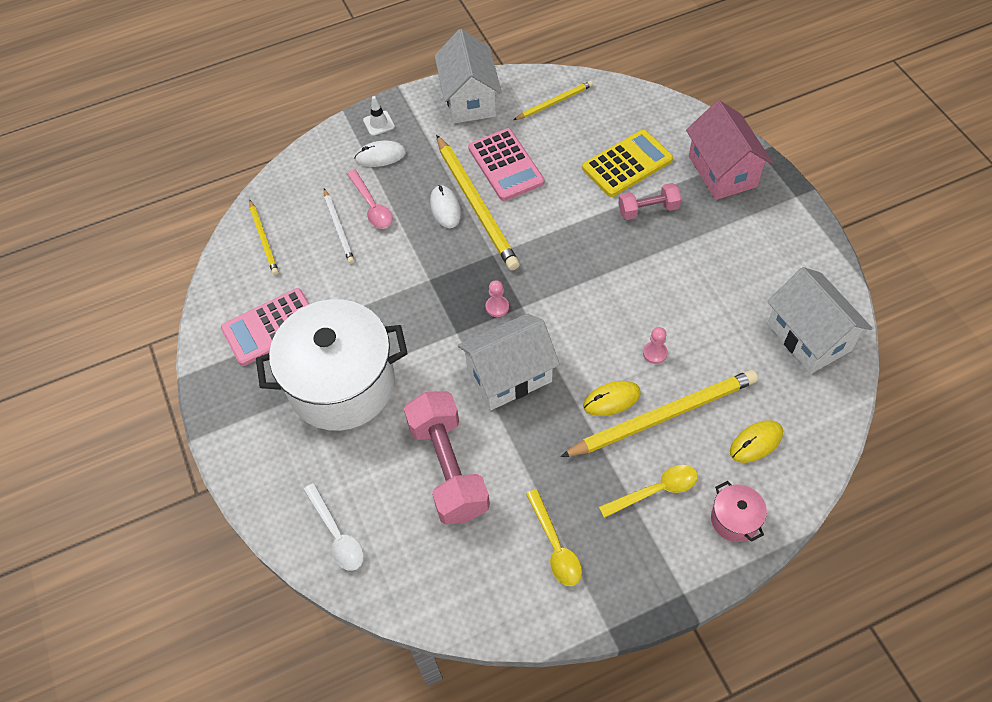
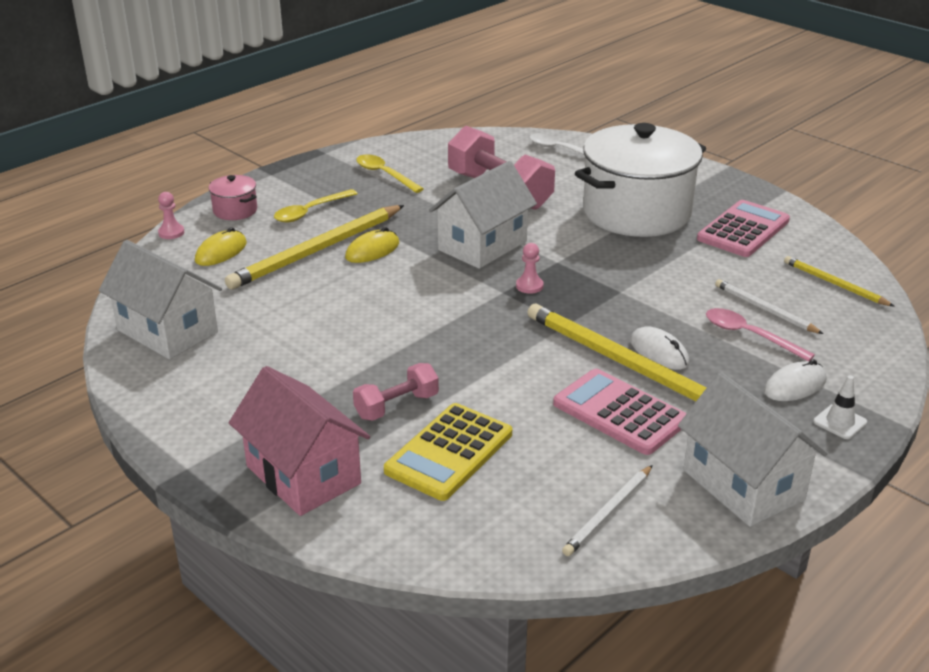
camera: 155 degrees right, 25 degrees down
(554, 102) = (608, 513): yellow pencil -> white pencil
(655, 353) = (340, 287): pink pawn -> pink pawn (171, 233)

